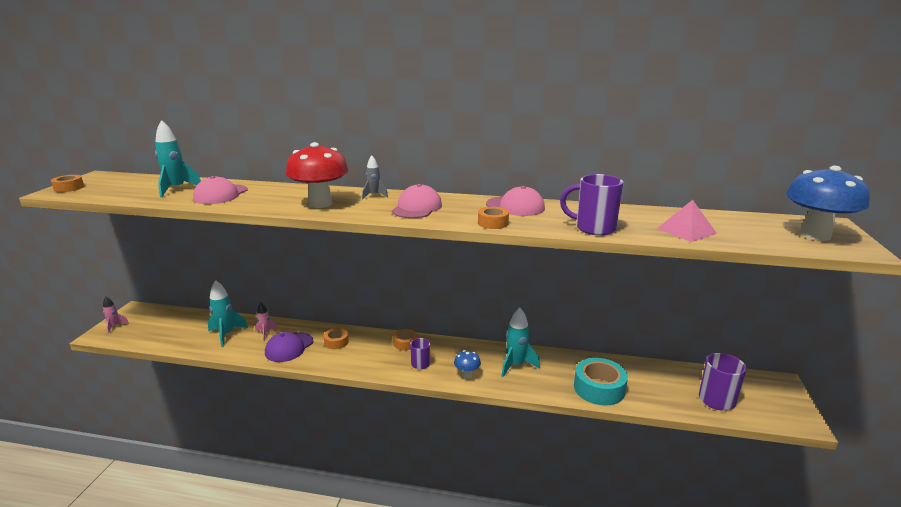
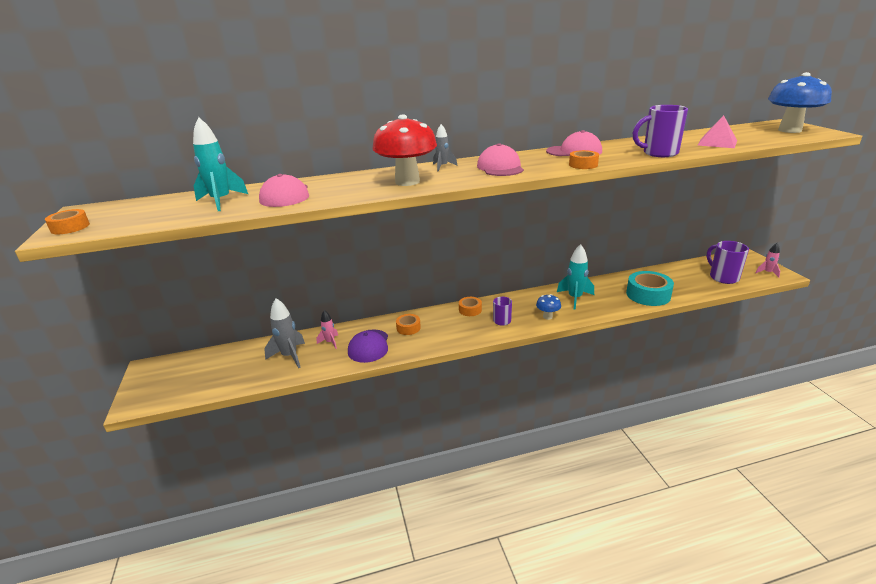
camera: 25 degrees left, 5 degrees up
(115, 327) = (144, 390): pink rocket -> pink rocket (767, 273)
(226, 335) = (289, 356): turquoise rocket -> grey rocket

